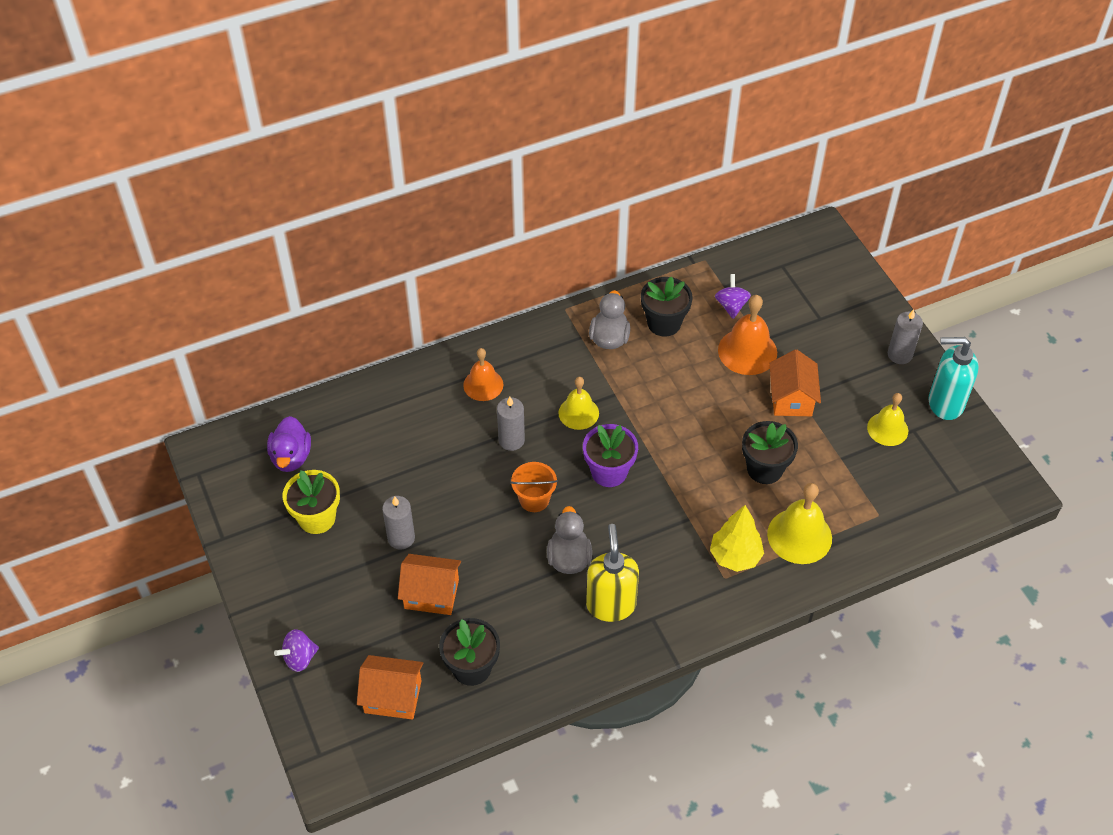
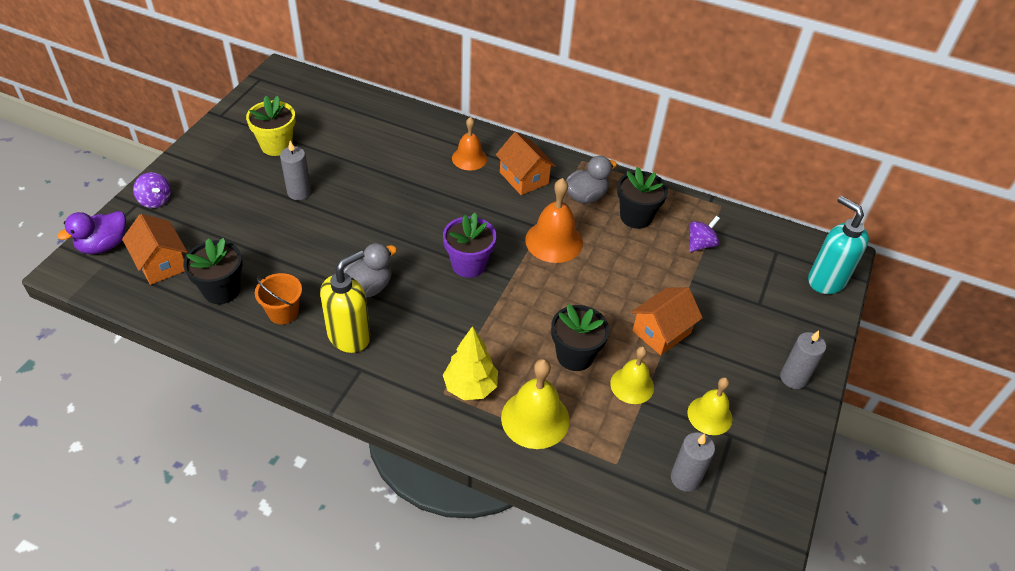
camera: 45 degrees right, 5 degrees down
(291, 457) = (313, 108): purple duck -> purple duck (103, 245)
(299, 658) = (155, 200): purple spinning top -> purple spinning top turned 150 degrees counterclockwise
(431, 594) = (266, 233): orange house -> orange house (524, 178)
(511, 440) = (439, 198): grey candle -> grey candle (685, 478)
(534, 499) = (401, 239): orange bucket -> orange bucket (283, 312)
(578, 413) = (502, 218): yellow bell -> yellow bell (632, 385)
(747, 351) = (671, 278): orange bell -> orange bell (554, 241)
(945, 403) = (786, 441): turquoise soap dispenser -> turquoise soap dispenser (826, 280)

